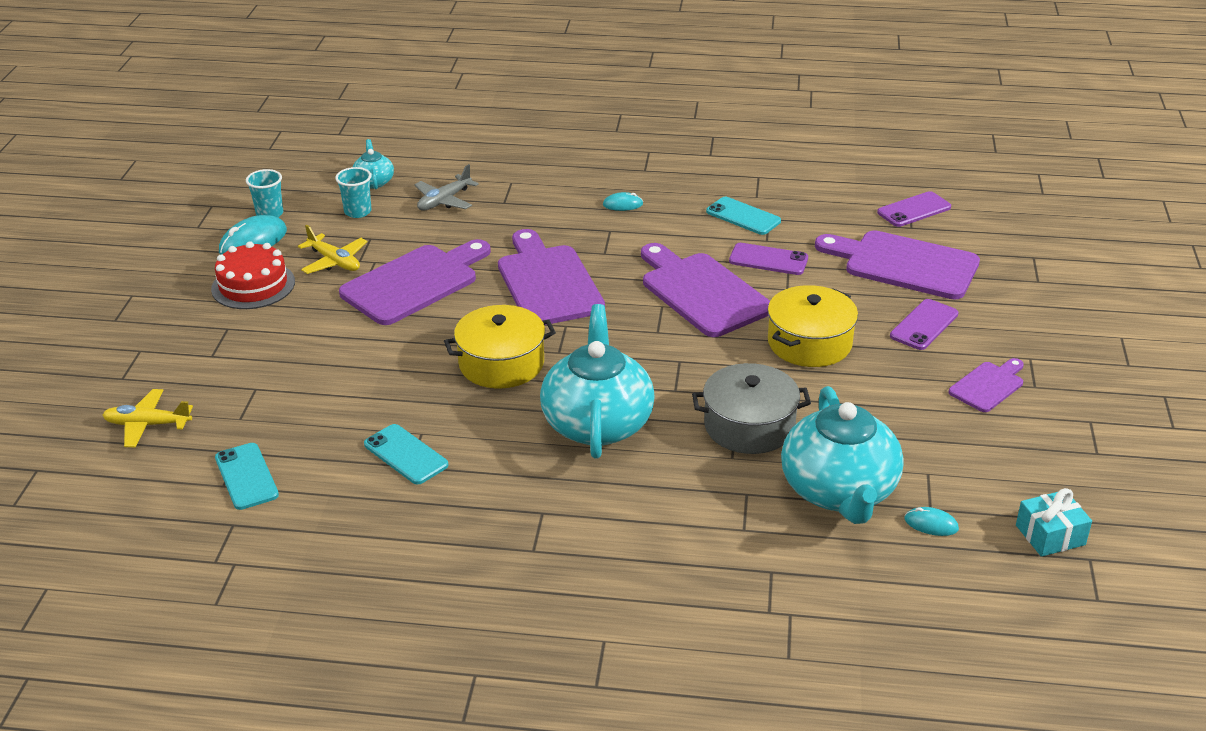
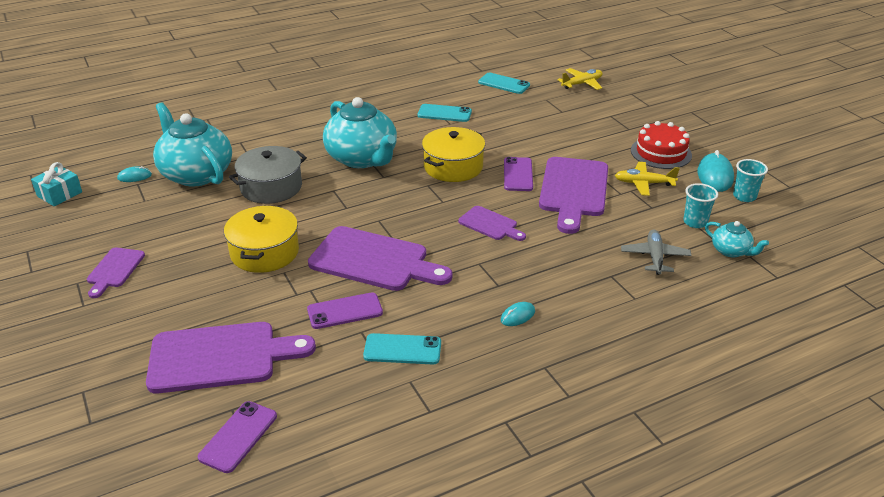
camera: 145 degrees right, 0 degrees up
(548, 282) = (490, 224): purple cutting board -> purple cutting board, size x0.52
(924, 325) = (180, 301): purple phone -> purple phone (518, 174)

